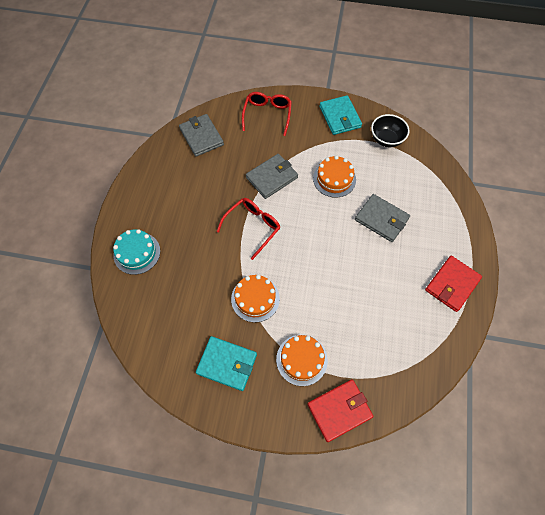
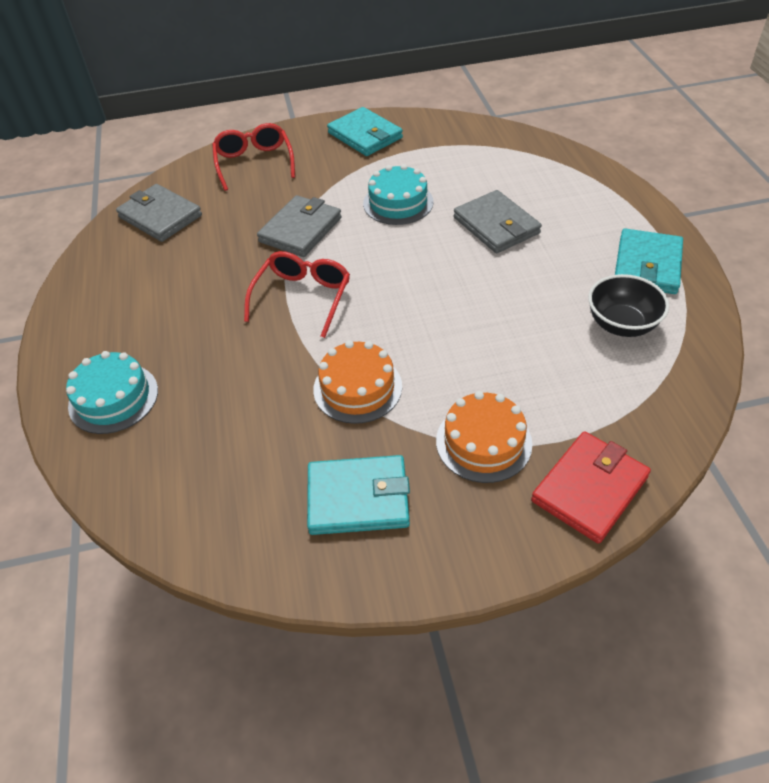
camera: 20 degrees left, 15 degrees down
(334, 179) = (398, 203): orange cake -> turquoise cake
(381, 219) = (496, 225): grey wallet -> grey wallet turned 45 degrees clockwise
(386, 139) = (446, 140): black bowl -> black bowl (621, 324)
(452, 284) = (647, 265): red wallet -> turquoise wallet

